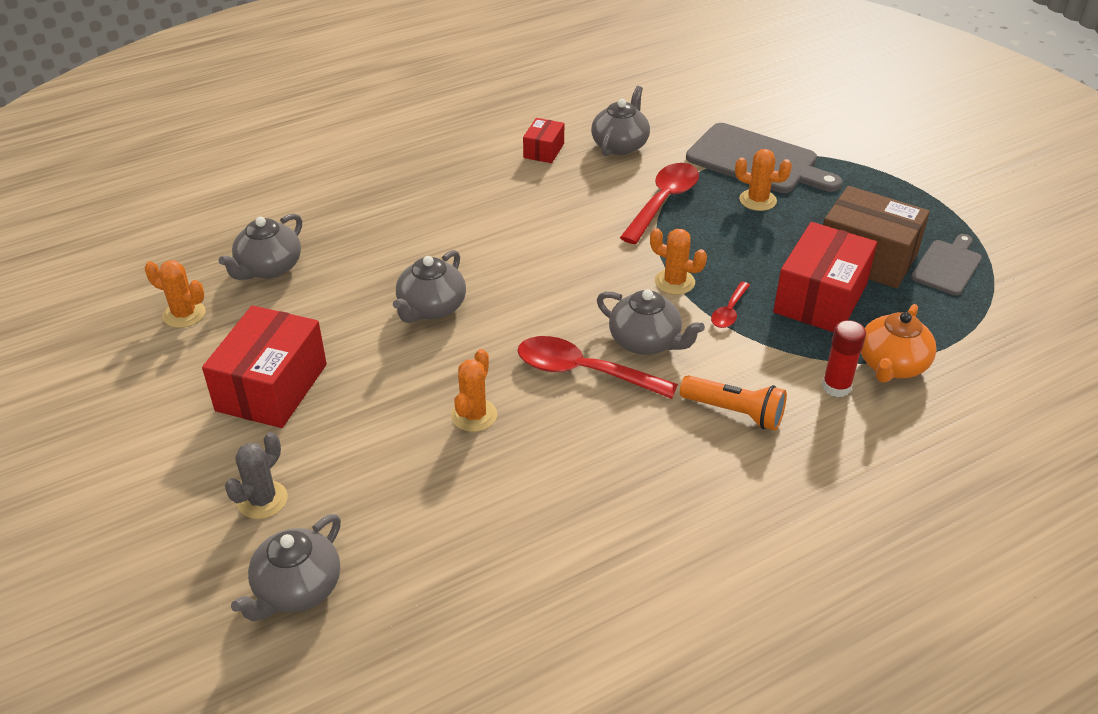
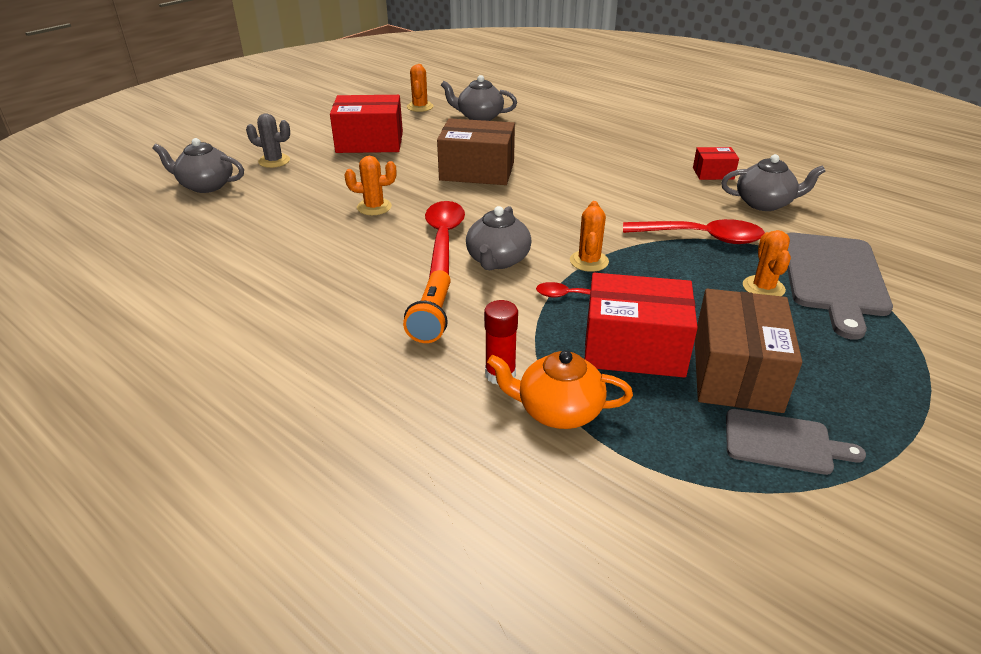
camera: 70 degrees right, 5 degrees down
(431, 308) = (477, 171): grey teapot -> brown box

